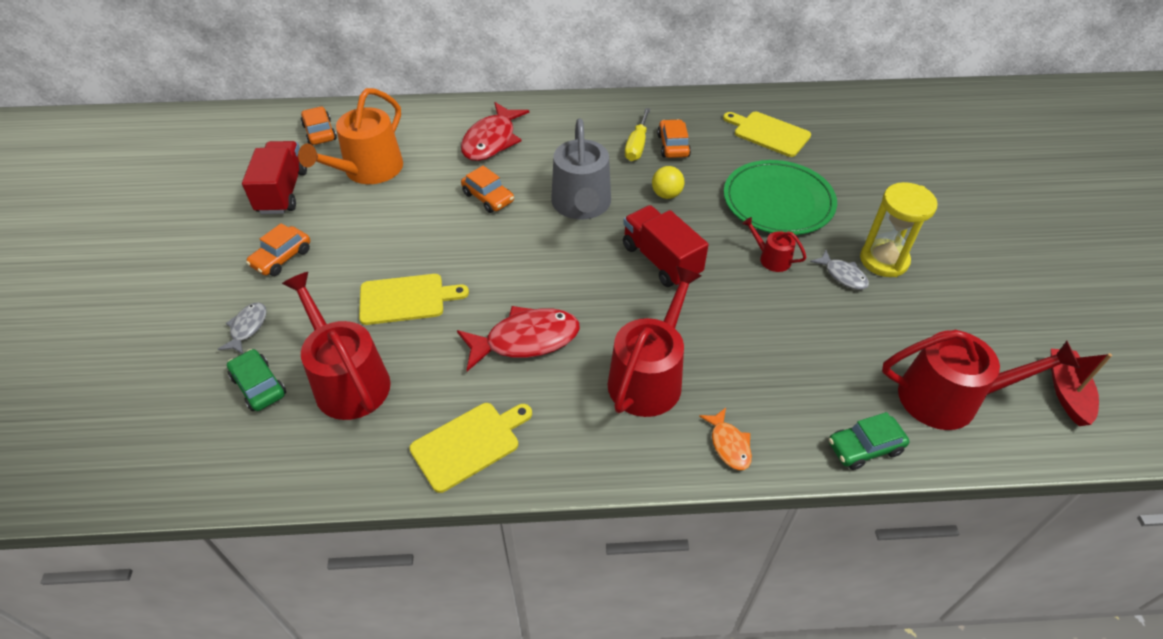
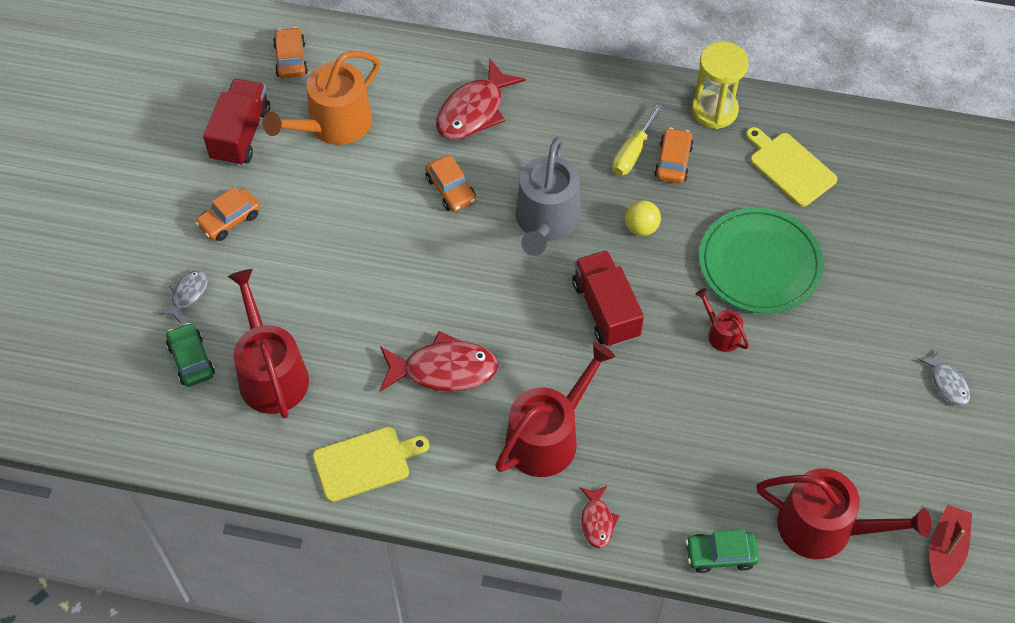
camera: 15 degrees right, 10 degrees up
(406, 299) = (341, 296): yellow cutting board -> none
(729, 444) = (597, 521): orange fish -> red fish
(843, 275) = (787, 371): grey fish -> grey fish (947, 383)
(884, 260) = (839, 363): yellow hourglass -> yellow hourglass (714, 110)

